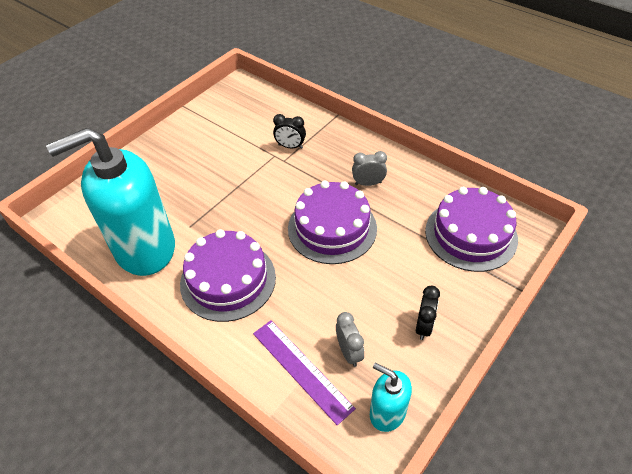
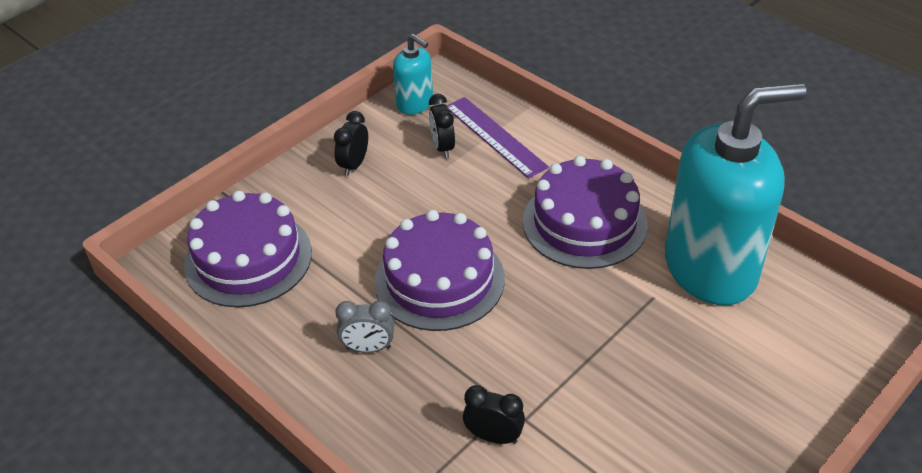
camera: 175 degrees left, 5 degrees down
(349, 352) = (442, 147): grey clock -> black clock

